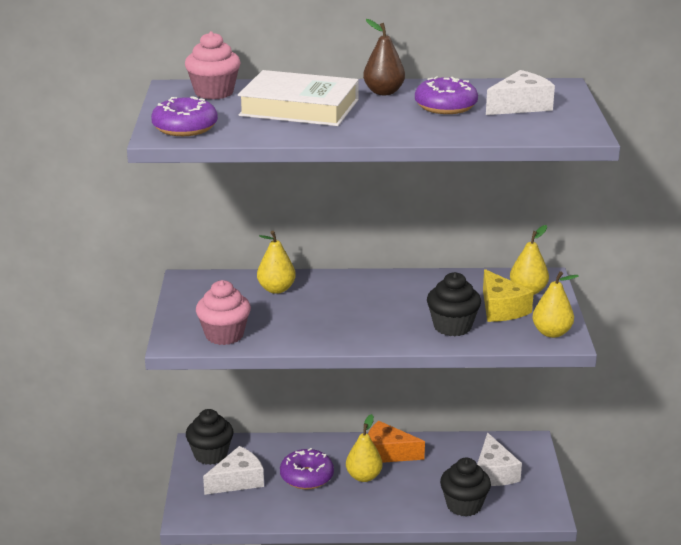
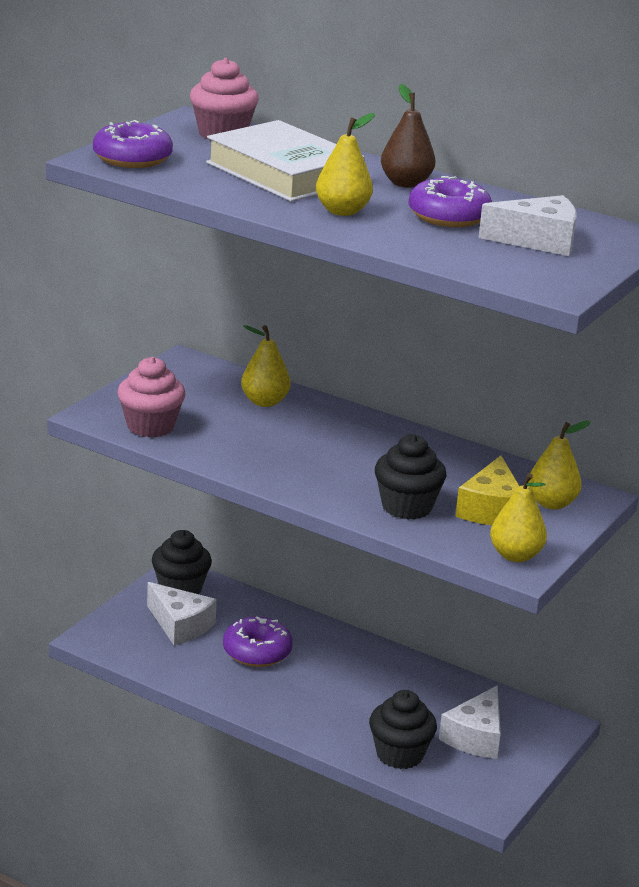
camera: 30 degrees right, 0 degrees up
(237, 480) = (180, 625): white cheese -> white cheese turned 45 degrees clockwise
(363, 476) = (319, 678): yellow pear -> yellow pear (342, 211)
(387, 453) = (374, 665): orange cheese -> none

